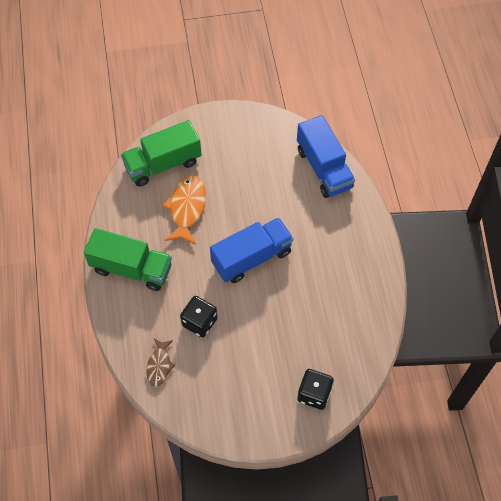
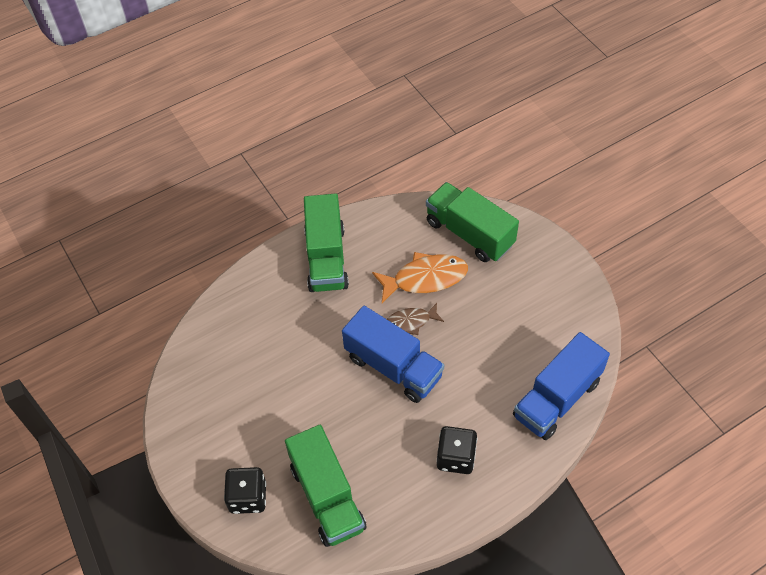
camera: 70 degrees right, 5 degrees down
(159, 365) = (225, 329): brown fish -> brown fish (410, 322)
(199, 322) = (290, 346): black dice -> black dice (456, 457)
(336, 339) = (327, 497): none -> green truck

